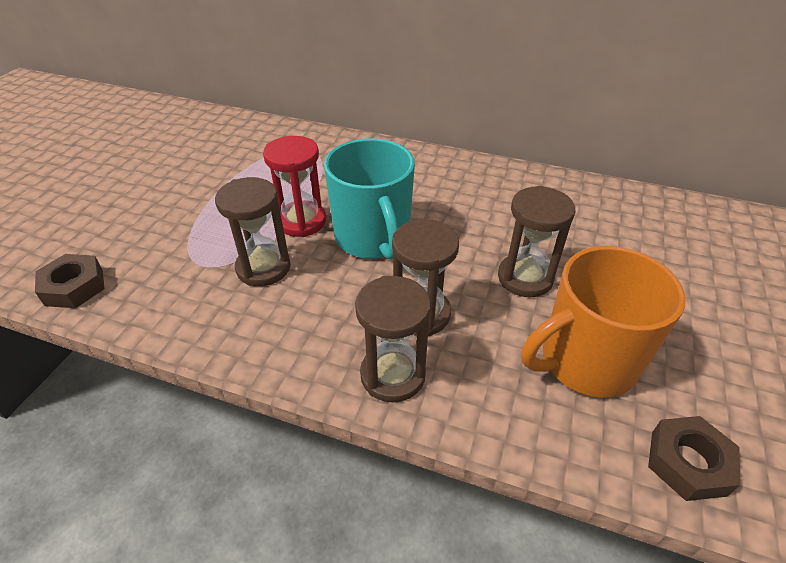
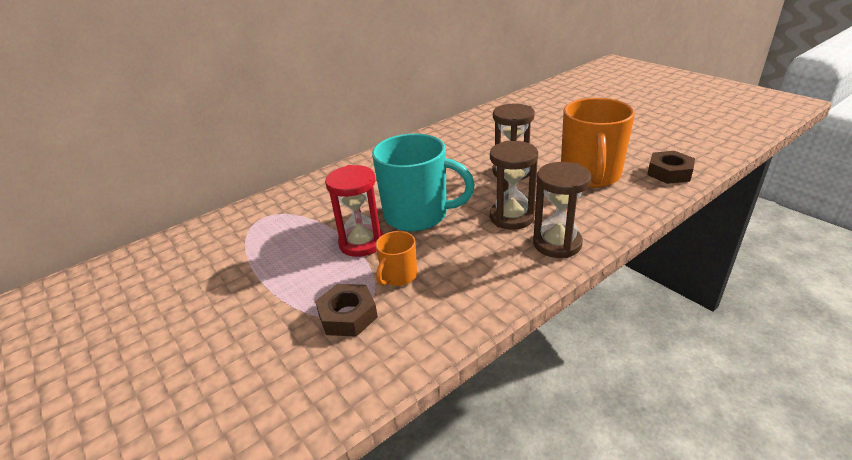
camera: 55 degrees left, 10 degrees down
(74, 287) = (302, 413): brown nut -> brown nut (348, 316)
(263, 268) = (398, 276): brown hourglass -> orange mug

